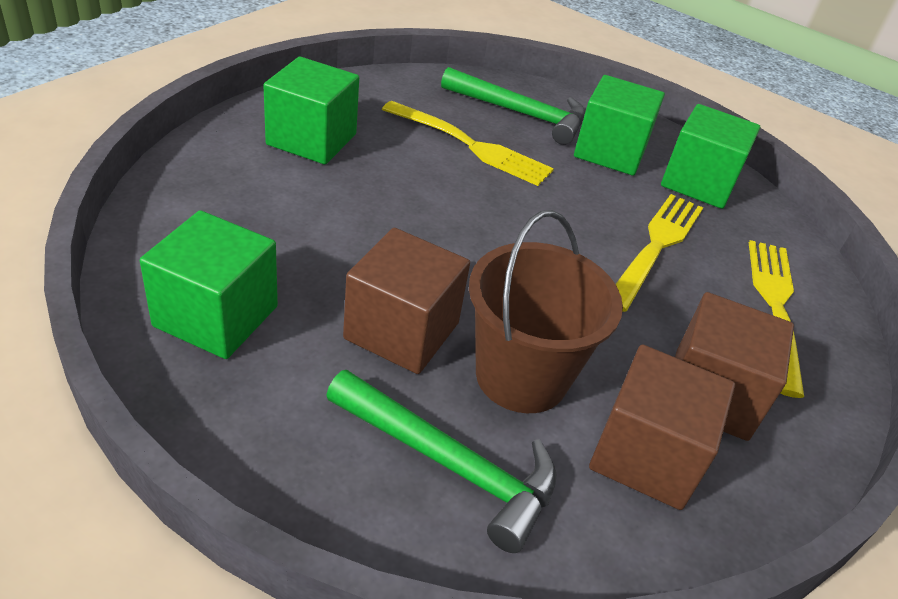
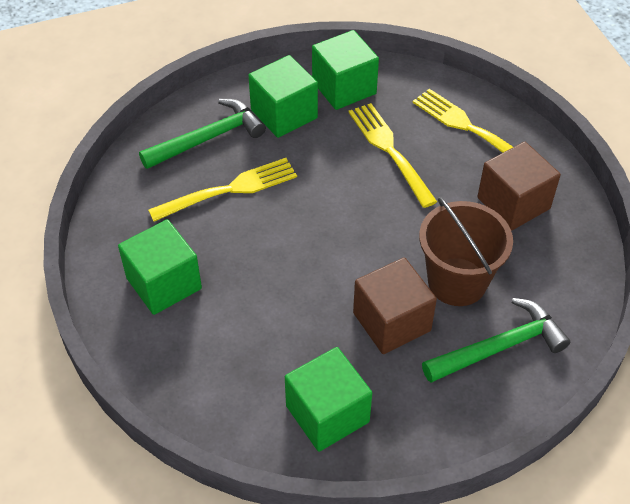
camera: 50 degrees left, 10 degrees up
(646, 455) = (536, 257): brown cube -> none

